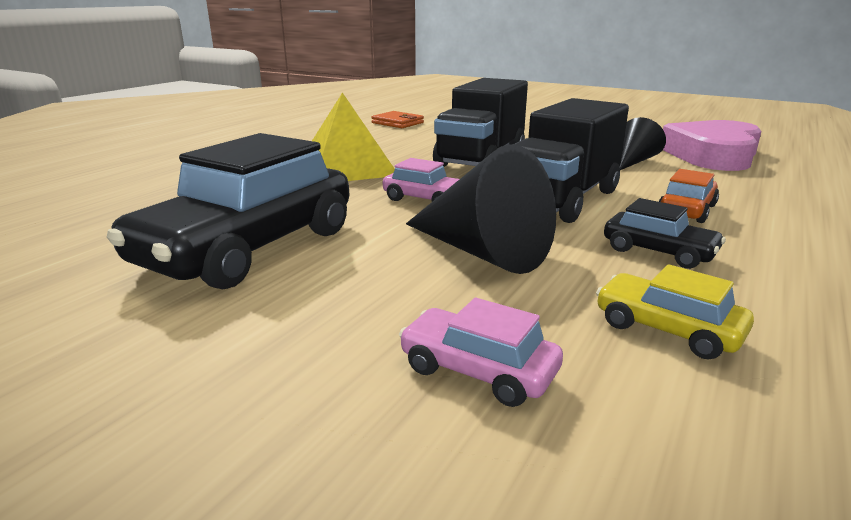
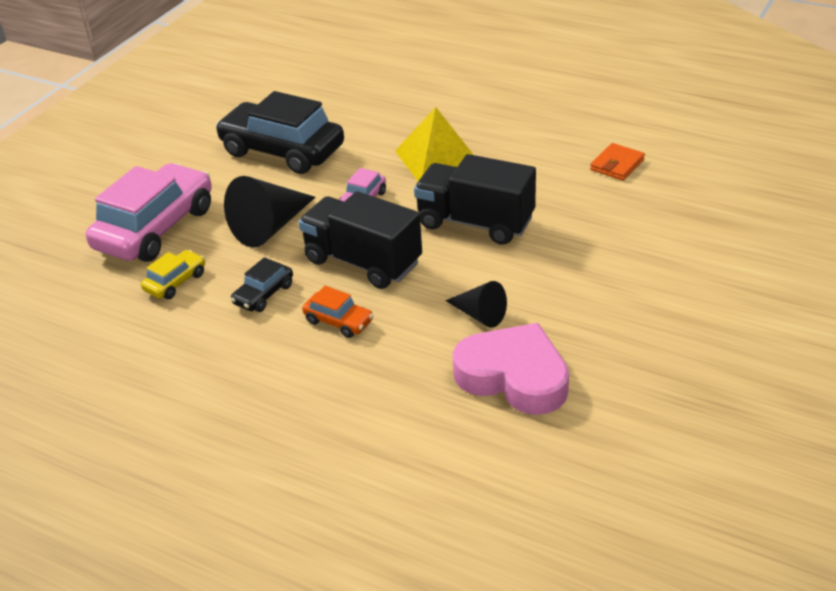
camera: 90 degrees right, 15 degrees up
(478, 370) = (155, 228): pink car -> pink car, size x2.19

